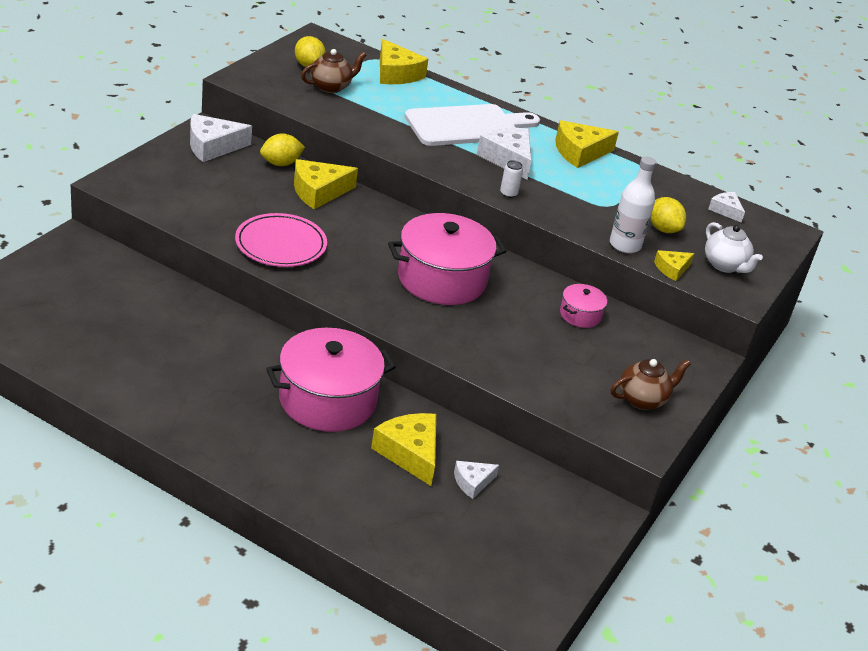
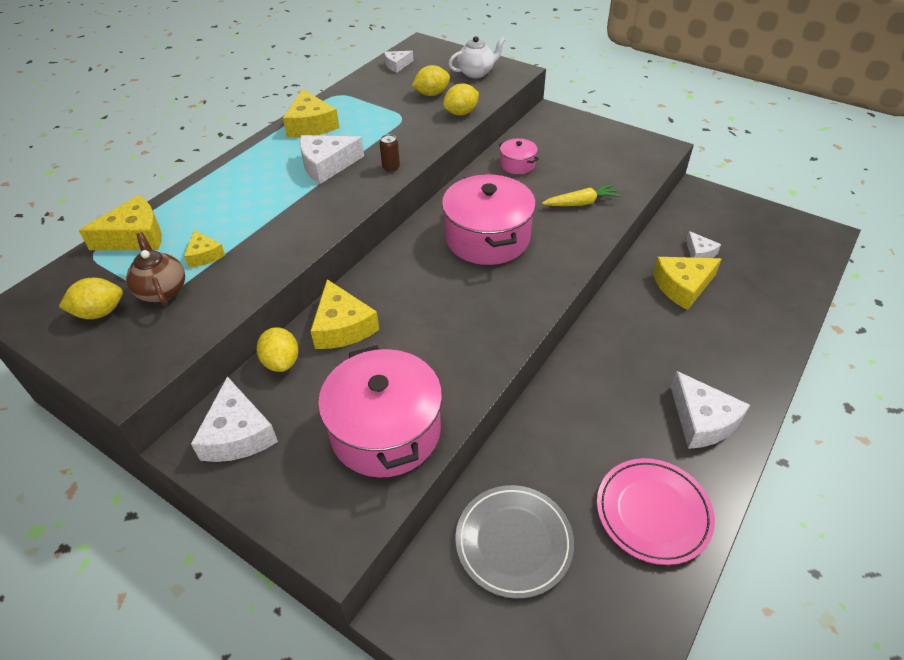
camera: 80 degrees left, 10 degrees up
(114, 293) = (514, 542): none -> grey plate
(216, 422) = (702, 420): none -> white cheese
(281, 244) = (454, 354): pink plate -> pink plate (653, 512)
(327, 400) = (636, 339): pink pot -> pink pot (385, 431)
(467, 126) = (261, 188): white cutting board -> none
(508, 193) = (391, 167): white can -> brown can
(509, 351) = (581, 203): none -> yellow carrot
(625, 245) = (461, 113): white bottle -> yellow lemon
(643, 399) = (612, 144): brown teapot -> none
(672, 269) = (489, 95): yellow cheese -> yellow cheese (204, 255)

